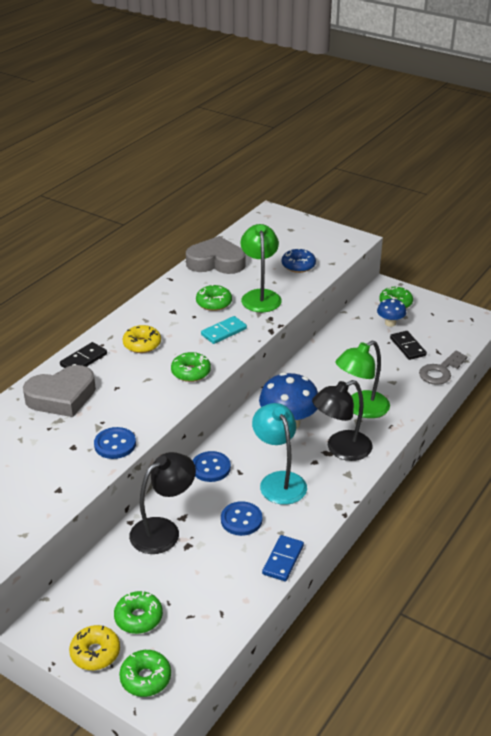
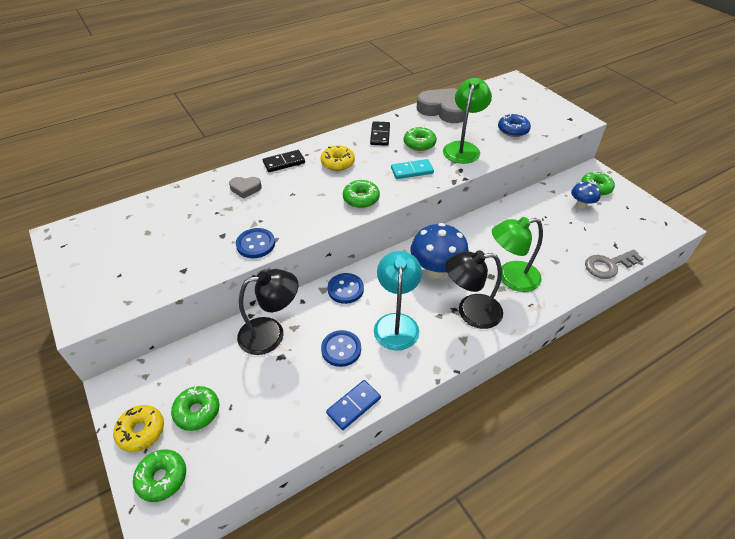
camera: 25 degrees right, 10 degrees up
(62, 397) = (245, 189): grey heart -> grey heart, size x0.50
(407, 347) = (587, 232): black domino -> black domino (380, 135)

